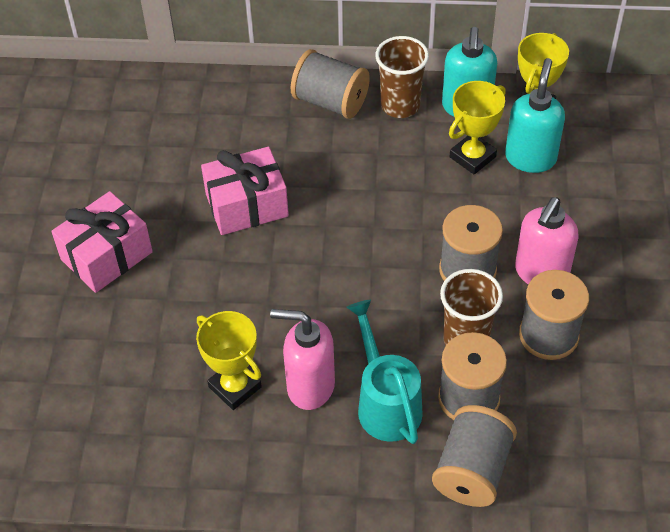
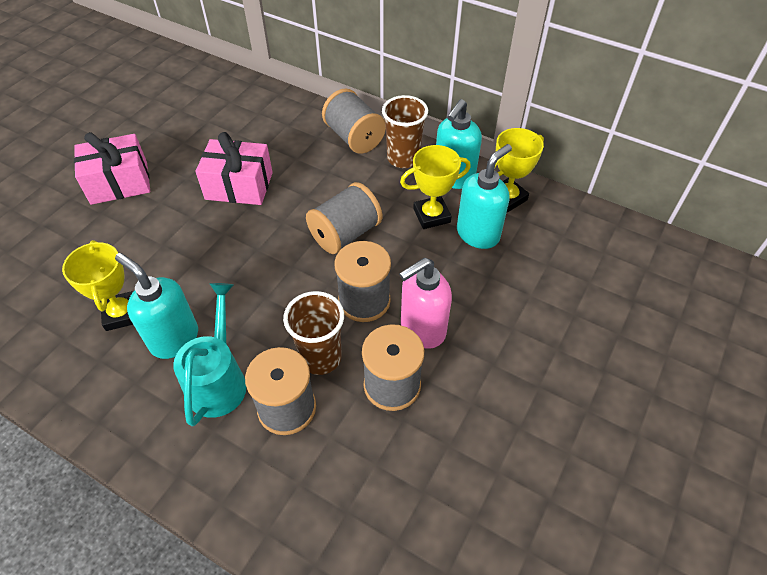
camera: 25 degrees right, 0 degrees up
(310, 386) = (174, 339): pink soap dispenser -> turquoise soap dispenser
(472, 470) = (242, 474): grey spool -> grey spool (345, 234)

